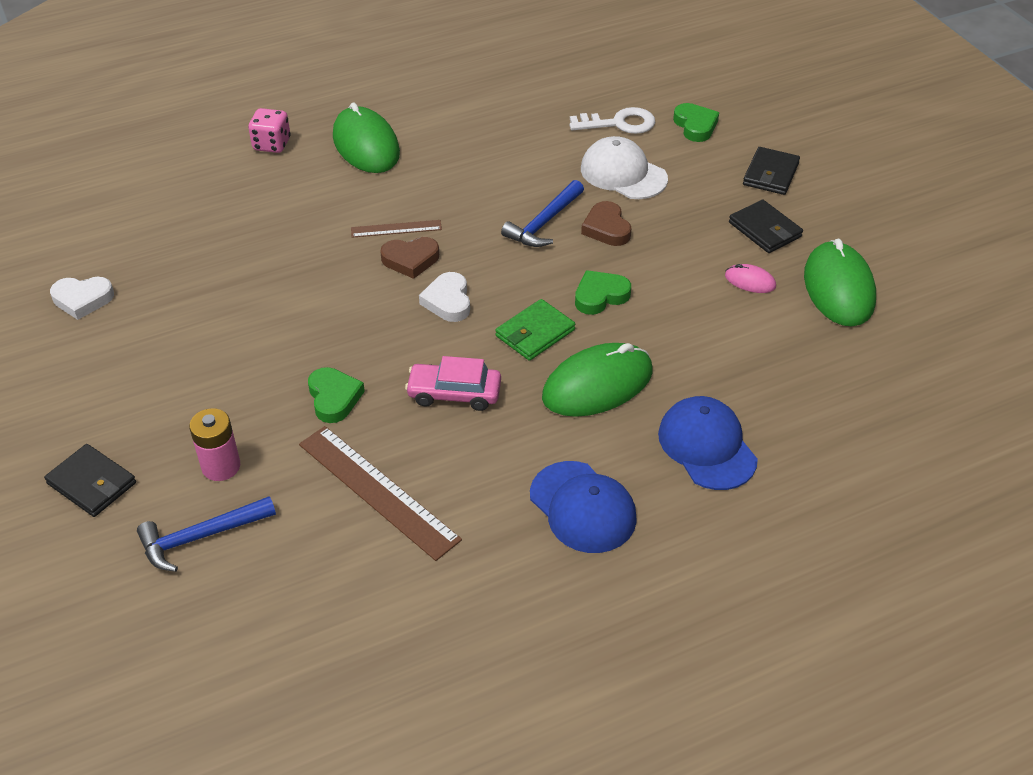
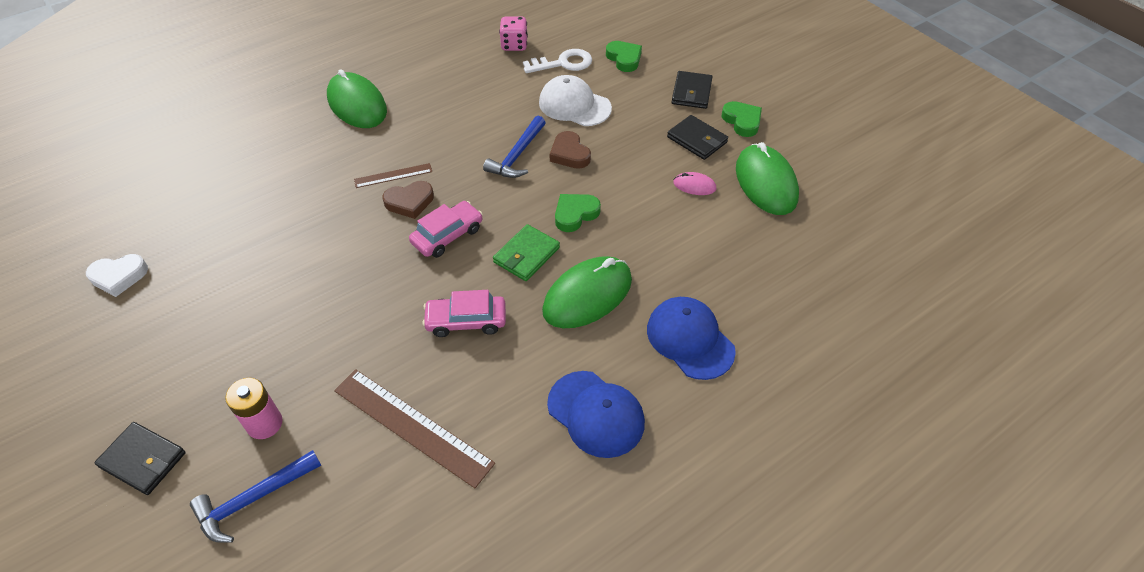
camera: 10 degrees left, 5 degrees up
(272, 144) = (276, 113): pink dice -> pink dice (514, 45)
(334, 398) = (360, 340): green heart -> green heart (742, 121)
(448, 301) = (447, 235): white heart -> pink car

